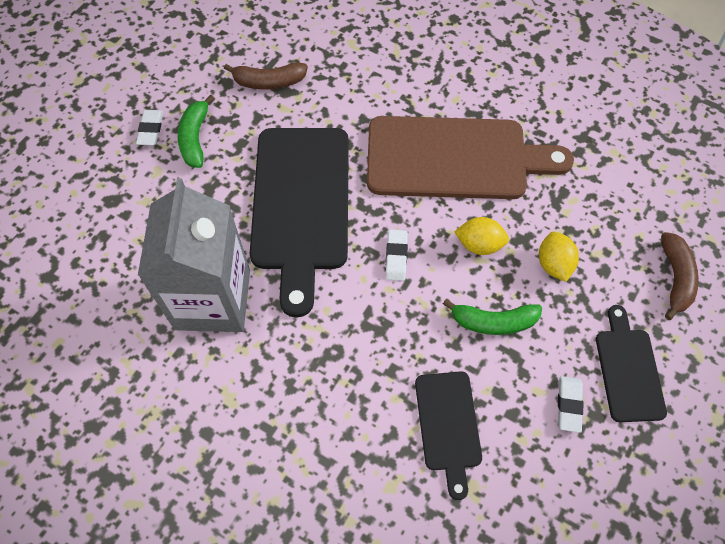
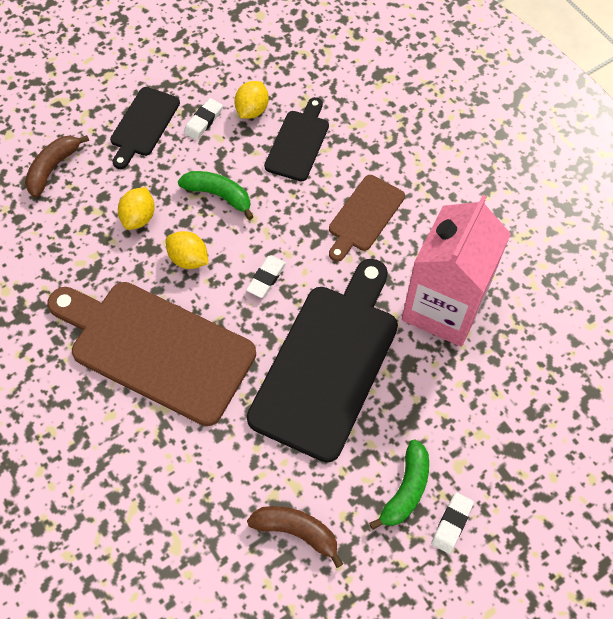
camera: 155 degrees left, 0 degrees up
(213, 299) = (443, 307): grey carton -> pink carton
(332, 364) = (364, 216): none -> brown cutting board
(525, 446) = (252, 110): none -> yellow lemon

